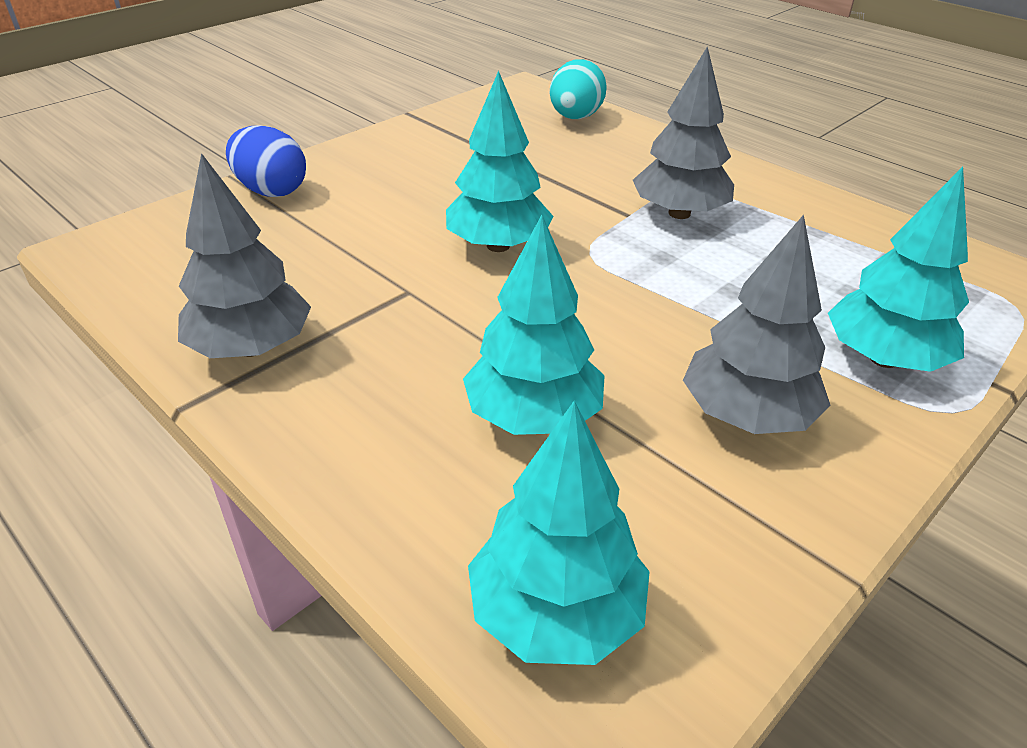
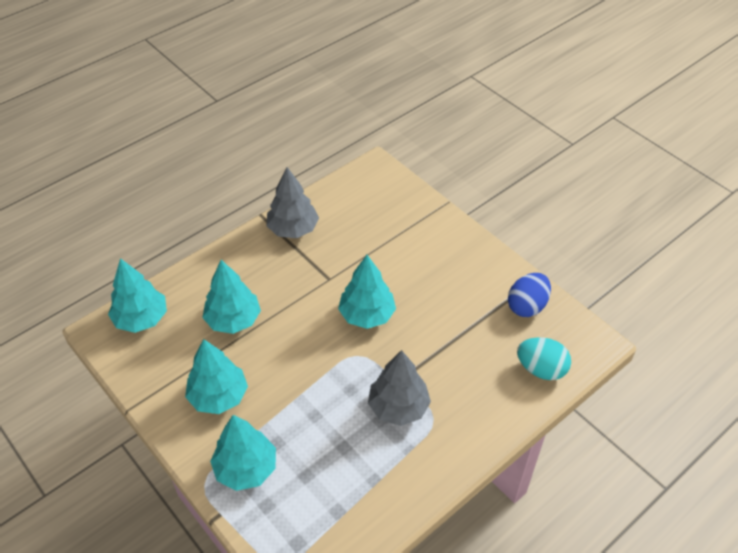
camera: 95 degrees right, 10 degrees up
(271, 191) = (429, 220): blue egg -> blue egg (527, 306)
(746, 415) = (218, 396): grey tree -> turquoise tree

